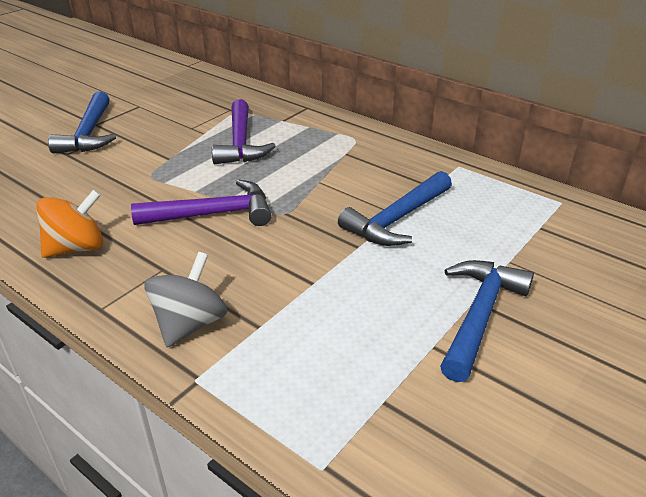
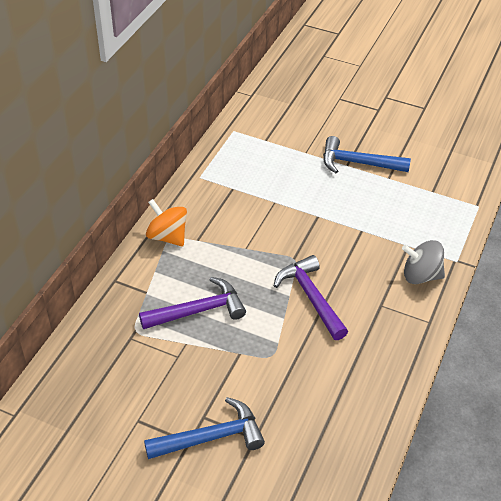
camera: 105 degrees left, 10 degrees up
(77, 248) = (381, 362): orange spinning top -> orange spinning top (167, 236)
(397, 219) = (281, 202): blue hammer -> none

